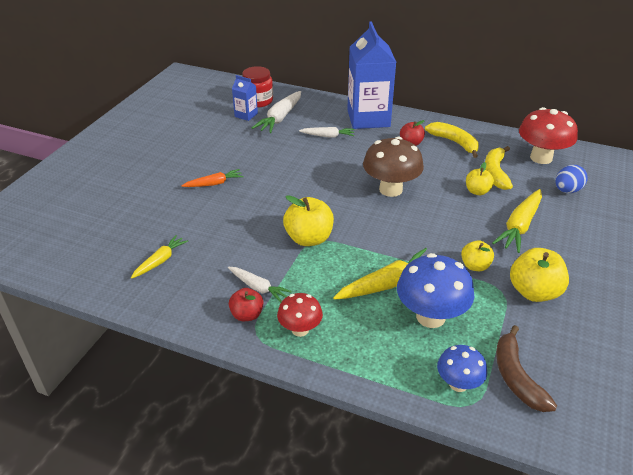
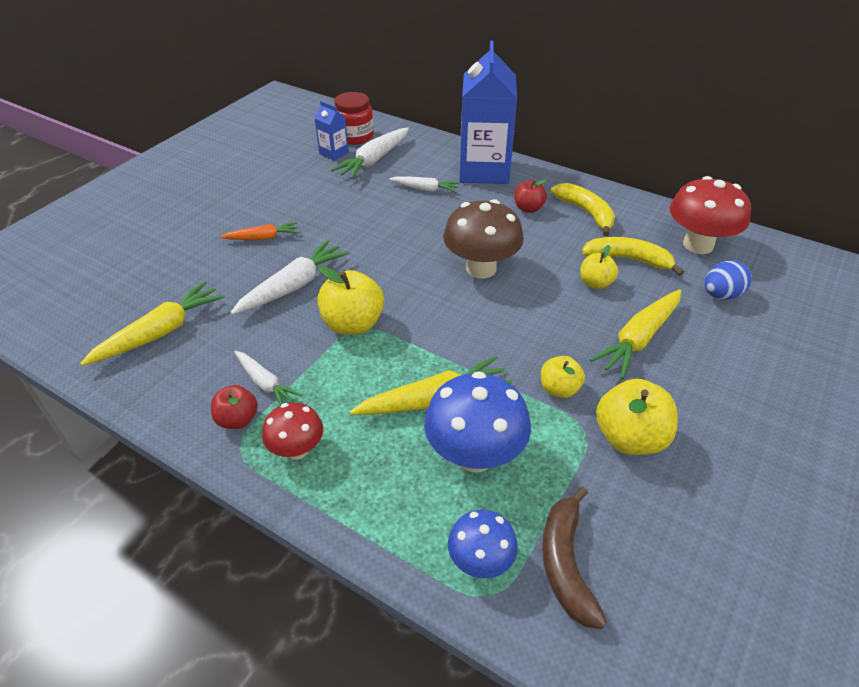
camera: 10 degrees right, 5 degrees up
(160, 261) = (160, 332): yellow carrot -> yellow carrot, size x1.63
(252, 216) = (293, 286): none -> white carrot
(495, 173) = (628, 260): yellow banana -> yellow banana turned 90 degrees clockwise

